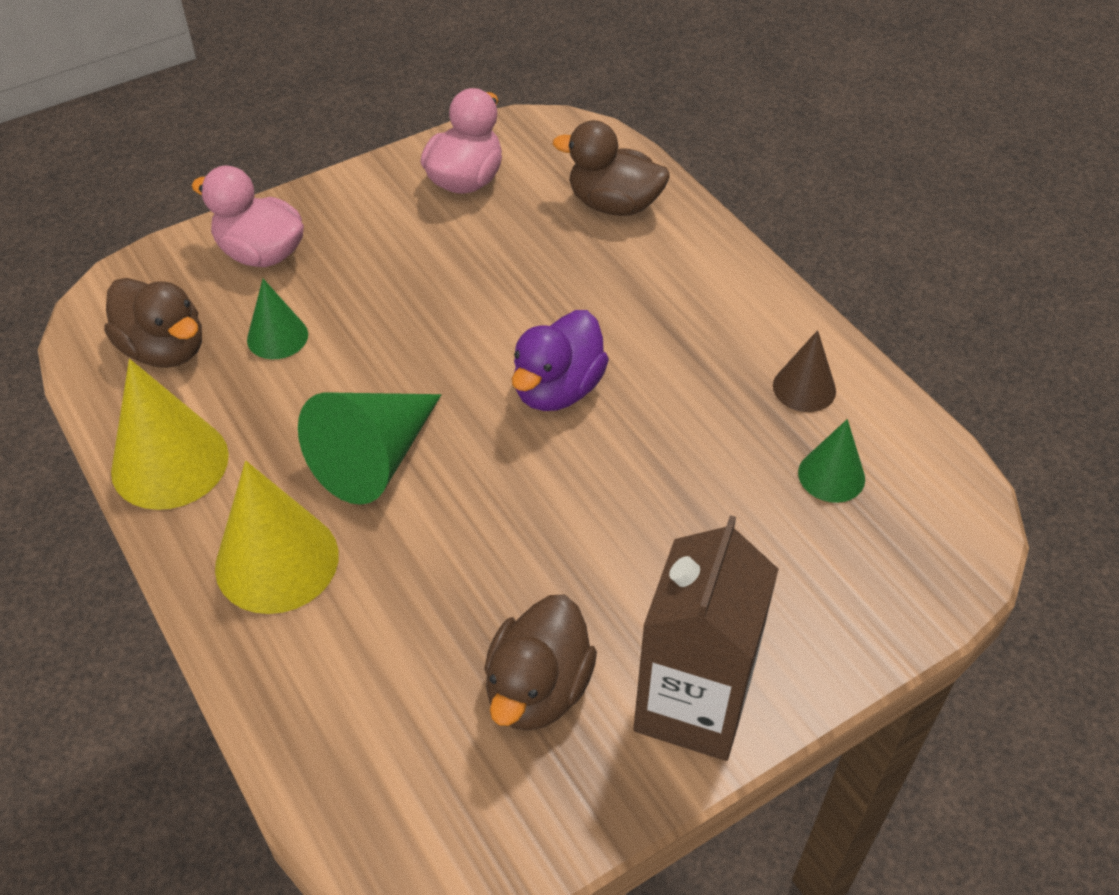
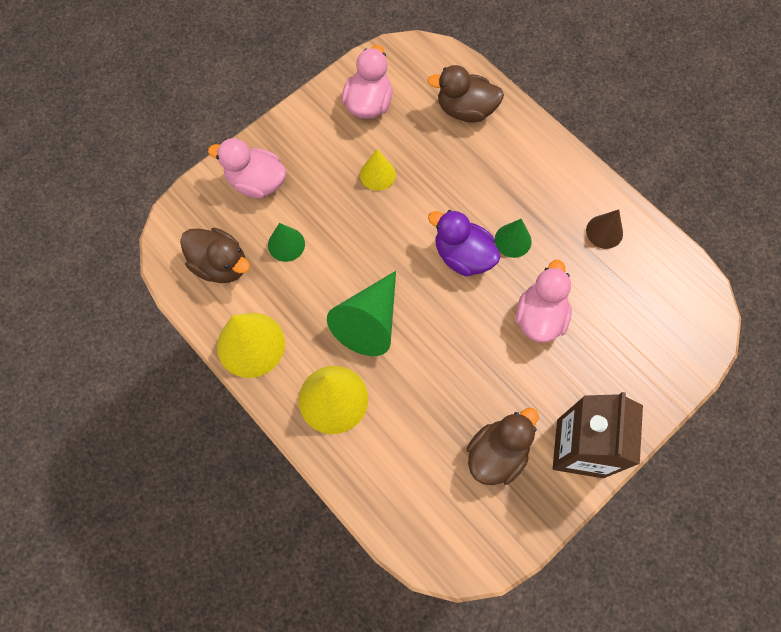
camera: 10 degrees left, 20 degrees up
(452, 267) = (377, 174): none -> yellow cone
(538, 689) = (497, 453): brown duck -> brown duck turned 150 degrees counterclockwise
(557, 389) = (463, 256): purple duck -> purple duck turned 105 degrees clockwise
(666, 491) = (539, 316): none -> pink duck
(831, 475) = (629, 290): green cone -> green cone (513, 240)

